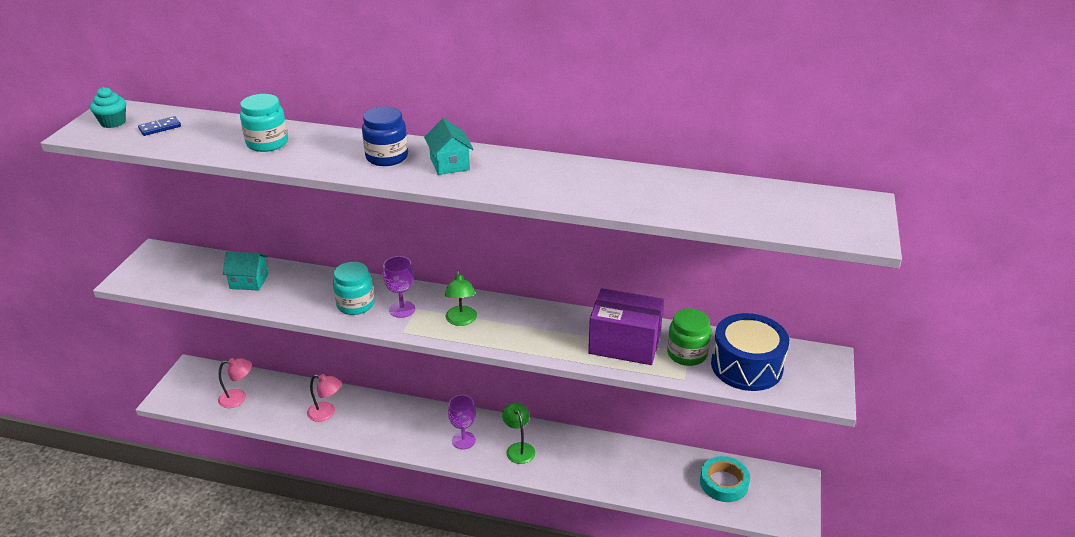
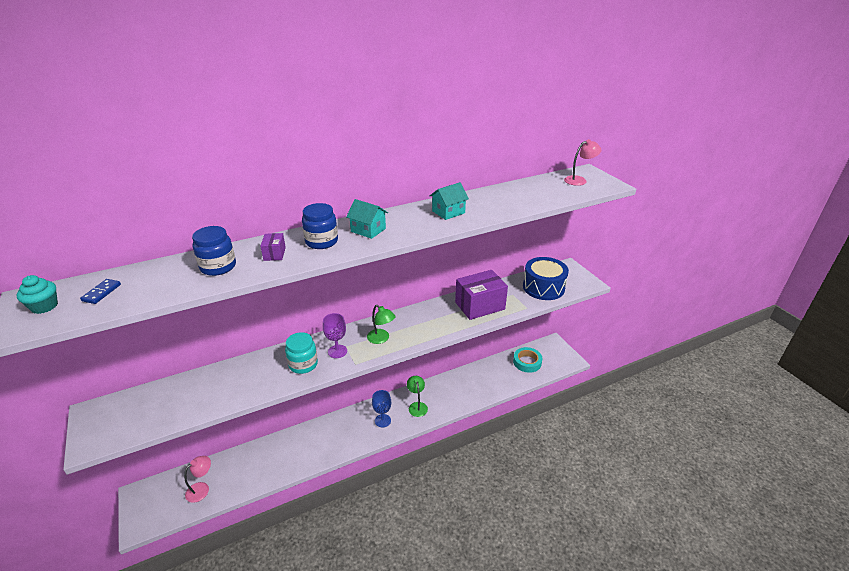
camera: 40 degrees left, 0 degrees up
(249, 281) = (204, 390): turquoise house -> turquoise house (448, 212)
(267, 143) = (218, 267): turquoise jar -> blue jar
(326, 413) = (279, 458): pink lamp -> pink lamp (579, 180)
(328, 151) = (274, 254): none -> purple box
(463, 440) = (382, 420): purple goblet -> blue goblet
(518, 448) = (417, 406): green lamp -> green lamp turned 45 degrees clockwise
(687, 354) = (512, 295): green jar -> none

